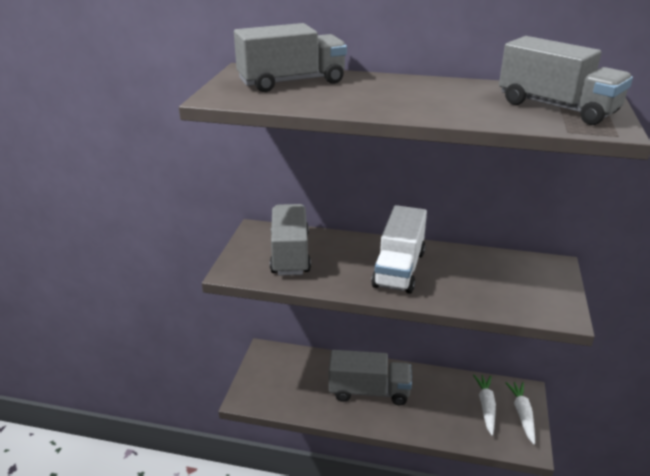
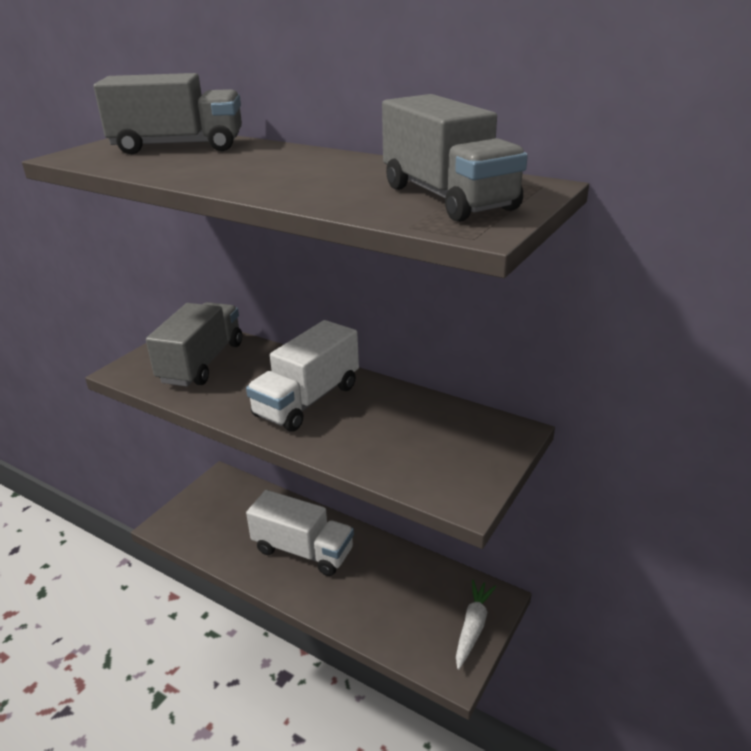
camera: 20 degrees right, 0 degrees up
(369, 391) = (303, 550): grey truck -> white truck
(486, 407) = (432, 605): white carrot -> none

